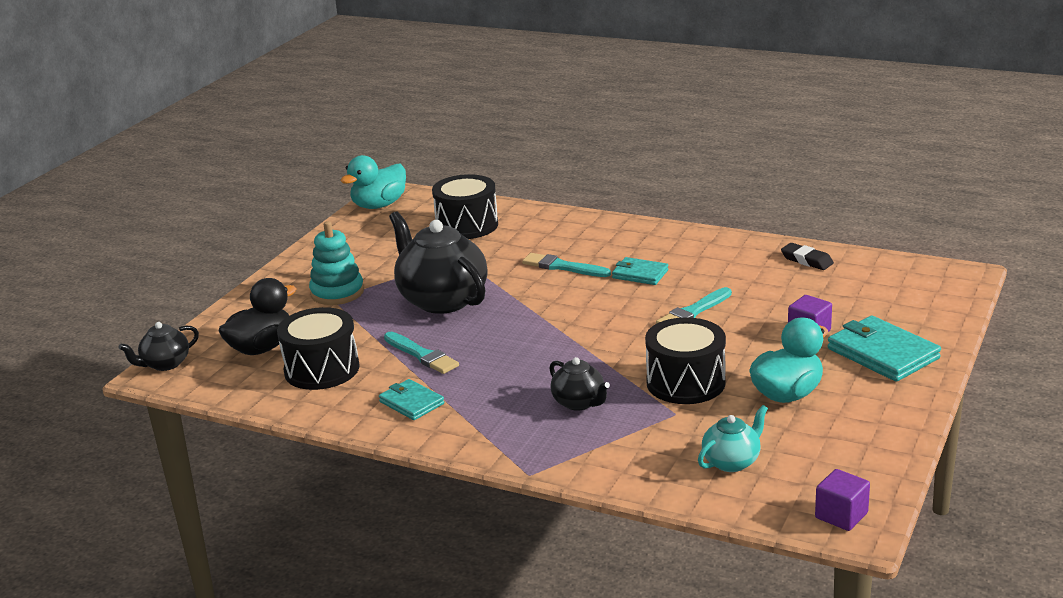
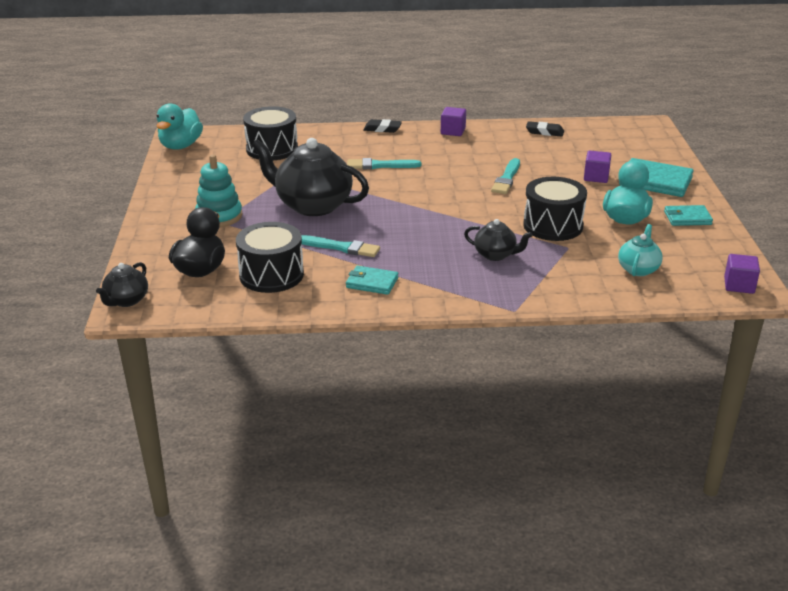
camera: 30 degrees left, 5 degrees up
(612, 222) = (382, 129): none -> black eraser
(640, 274) = (442, 160): turquoise wallet -> turquoise wallet (687, 218)
(692, 239) = (453, 131): none -> purple cube

